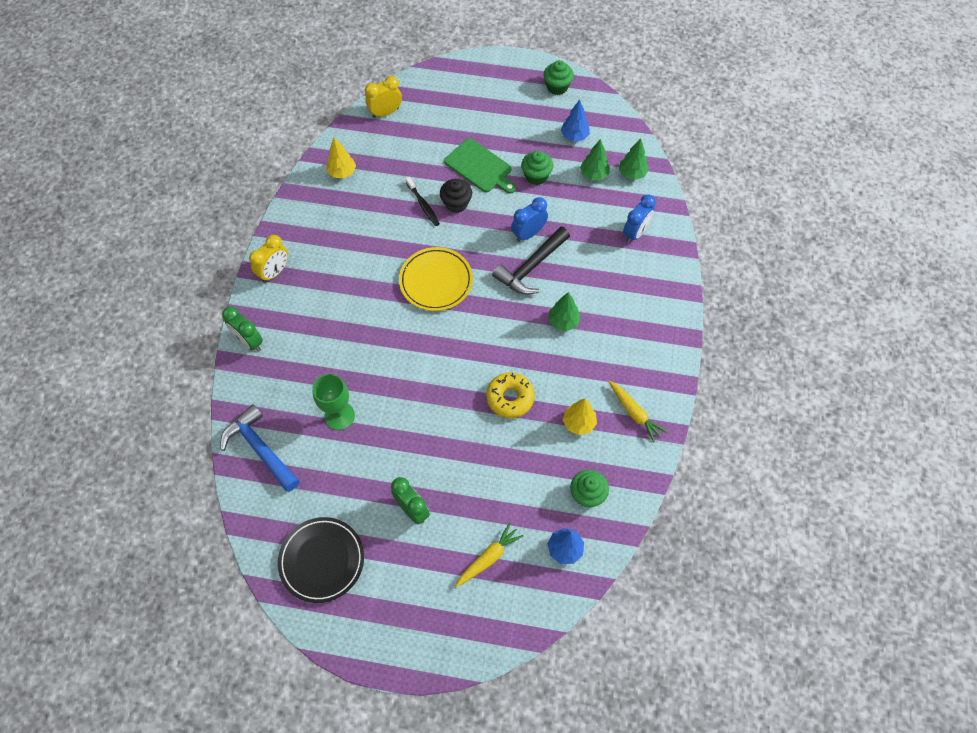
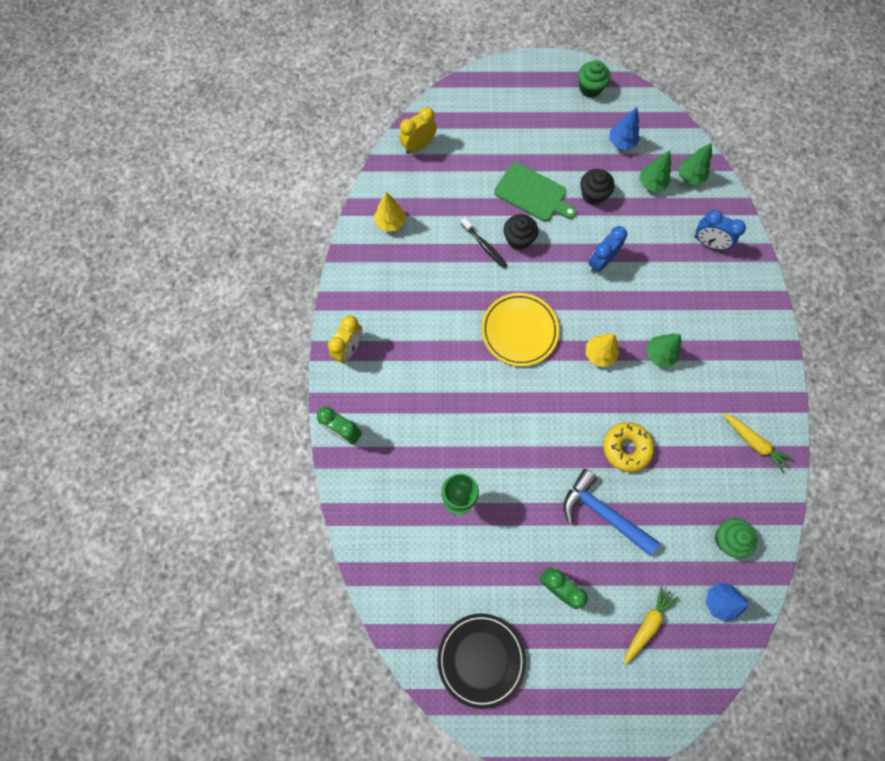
camera: 10 degrees left, 10 degrees up
(260, 448) = (386, 549): blue hammer -> blue hammer (602, 512)
(531, 267) = (612, 299): black hammer -> none
(536, 176) = (593, 194): green cupcake -> black cupcake
(579, 423) = (701, 463): yellow tree -> yellow tree (599, 354)
(635, 233) = (709, 243): blue clock -> blue clock turned 90 degrees clockwise

